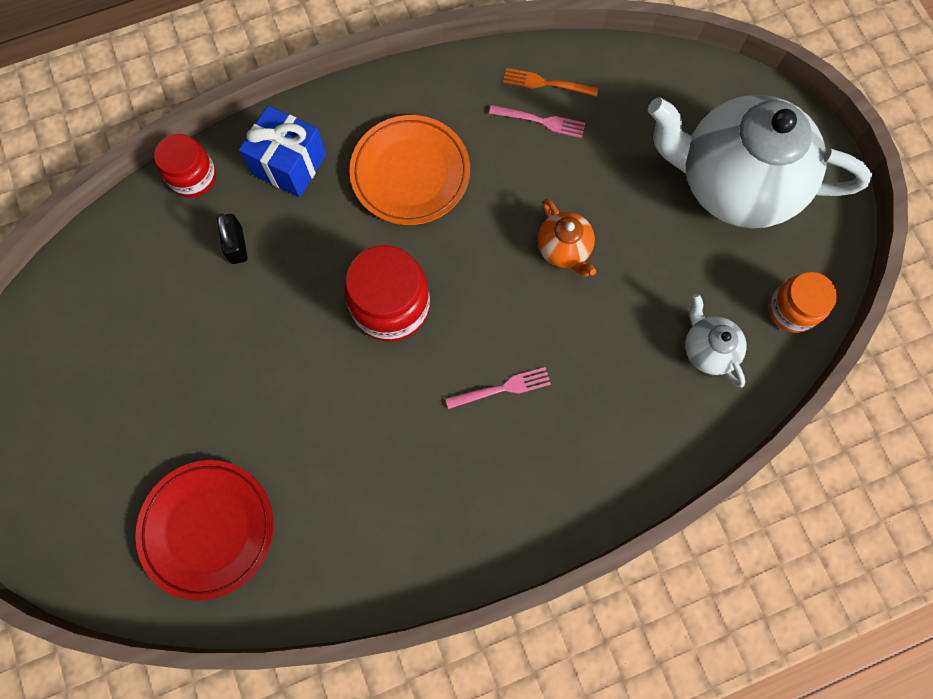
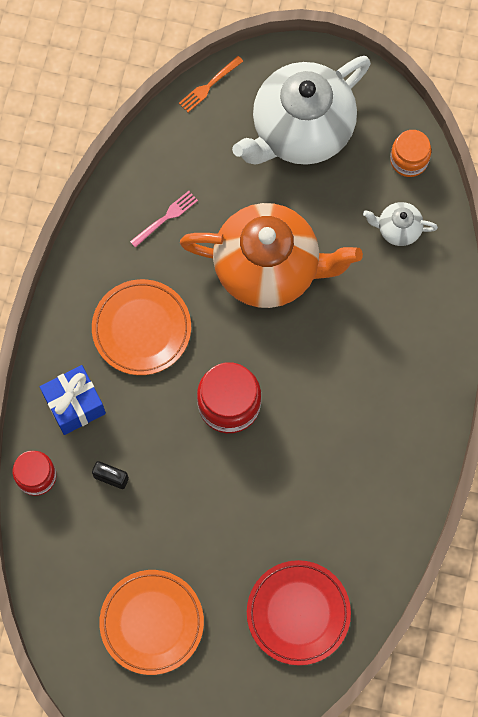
camera: 55 degrees left, 0 degrees up
(107, 383) = (152, 622): none -> orange plate
(502, 388) = (334, 371): pink fork -> none
(546, 83) = (140, 194): orange fork -> orange fork (209, 85)
(564, 249) = (268, 268): orange teapot -> orange teapot, size x2.34

